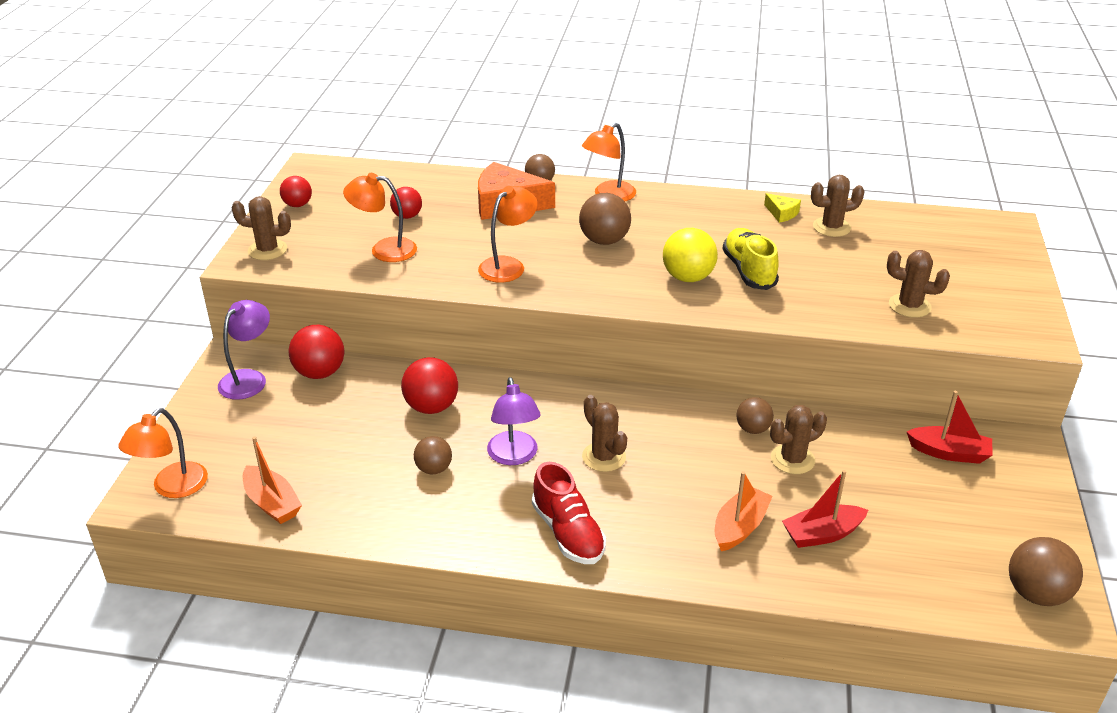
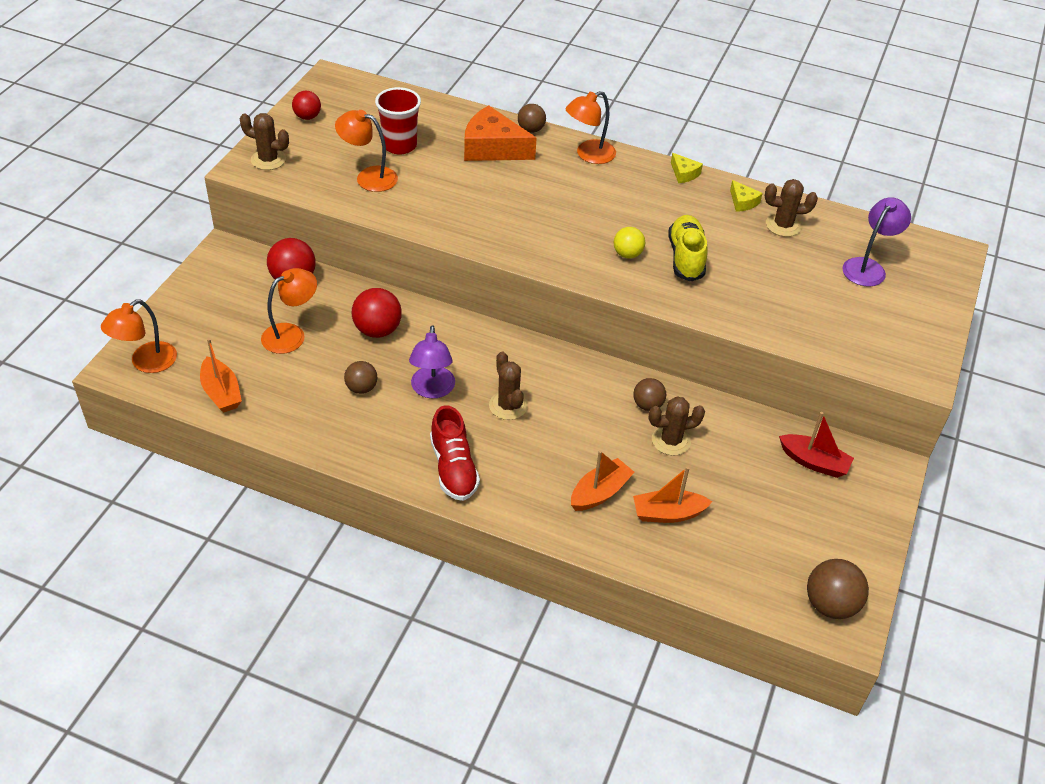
camera: 10 degrees right, 10 degrees up
(249, 378) = (233, 274): purple lamp -> purple lamp (868, 267)
(407, 216) = (399, 145): red ball -> red cup
(508, 265) = (471, 213): orange lamp -> orange lamp (291, 334)
(604, 241) = (566, 202): brown ball -> none
(688, 277) = (627, 254): yellow ball -> yellow ball, size x0.63
(712, 198) = (684, 174): none -> yellow cheese
(822, 534) = (668, 513): red boat -> orange boat
(909, 306) = (818, 320): brown cactus -> none

